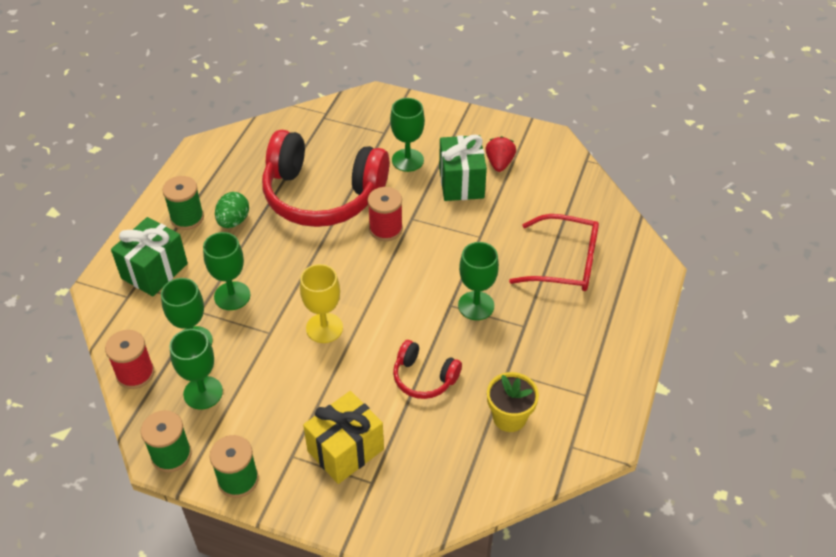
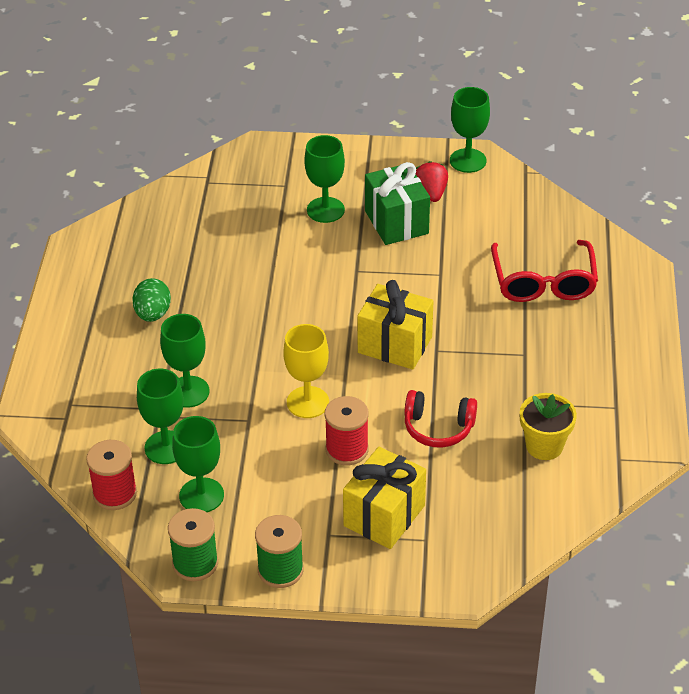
camera: 15 degrees left, 5 degrees down
(154, 271) = (85, 385): green gift -> none
(187, 218) = (96, 321): green spool -> none
(322, 195) = (244, 266): red headphones -> none
(385, 229) = (332, 287): red spool -> red spool (347, 449)
(417, 292) = (395, 345): none -> yellow gift
(476, 305) = (464, 345): green goblet -> green goblet (468, 161)
(565, 263) = (543, 282): red glasses -> red glasses turned 90 degrees clockwise

